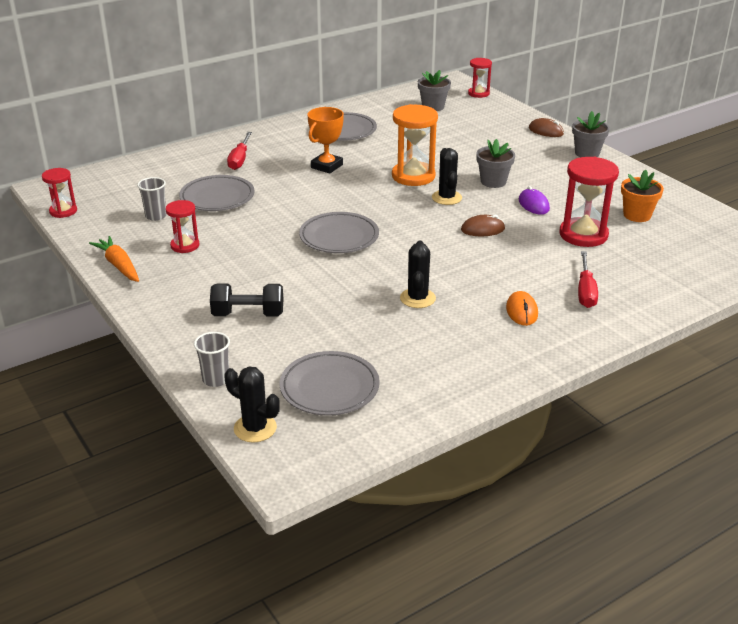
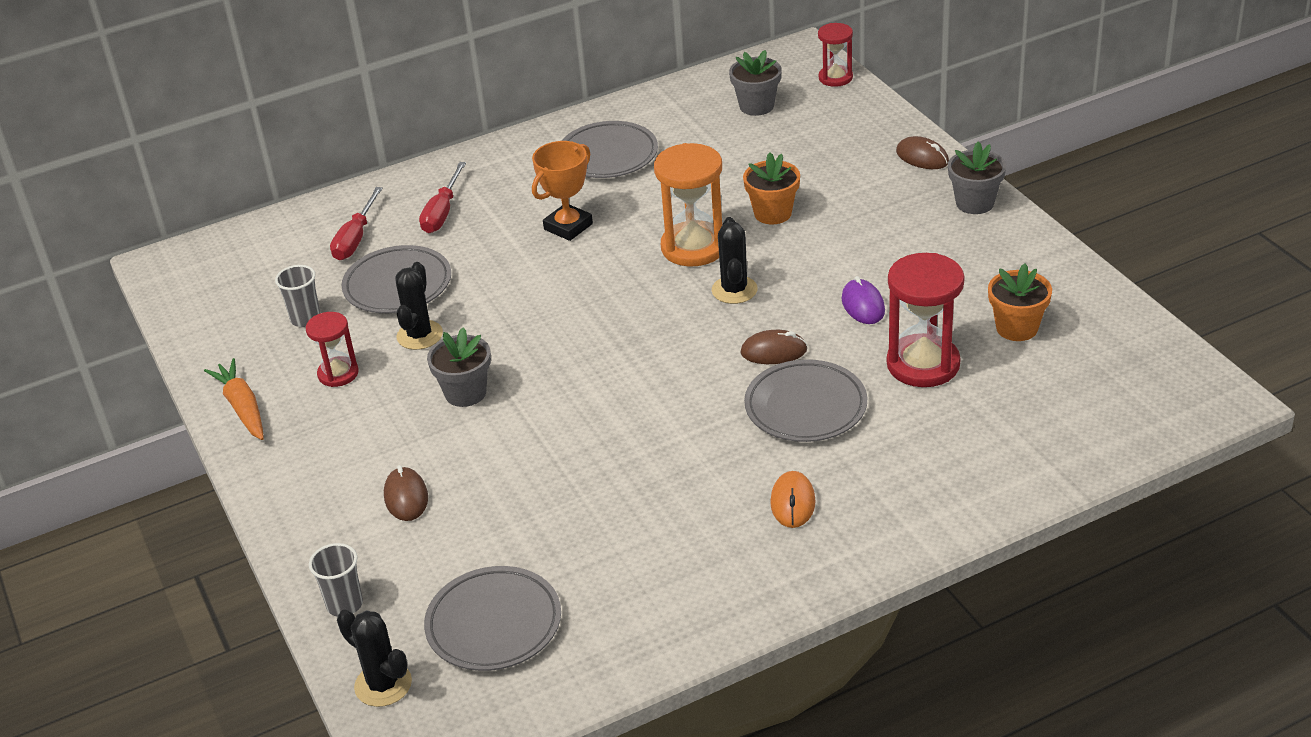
camera: 10 degrees right, 5 degrees up
(63, 211) = (178, 308): red hourglass -> none
(248, 314) = (406, 497): black dumbbell -> brown mouse
(339, 237) = (559, 362): grey plate -> grey plate (805, 407)
(417, 298) = (648, 475): black cactus -> black cactus (419, 335)
(460, 159) = (773, 213): none -> orange flower pot
(493, 182) = (813, 259): grey flower pot -> grey flower pot (465, 393)
(585, 291) = (896, 469): red screwdriver -> red screwdriver (355, 239)

